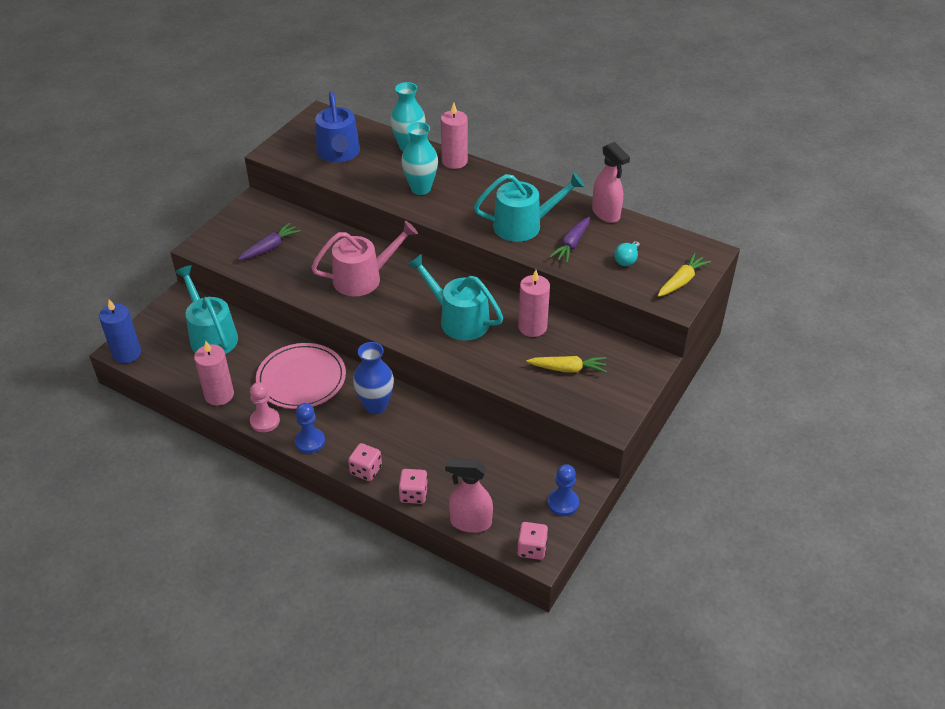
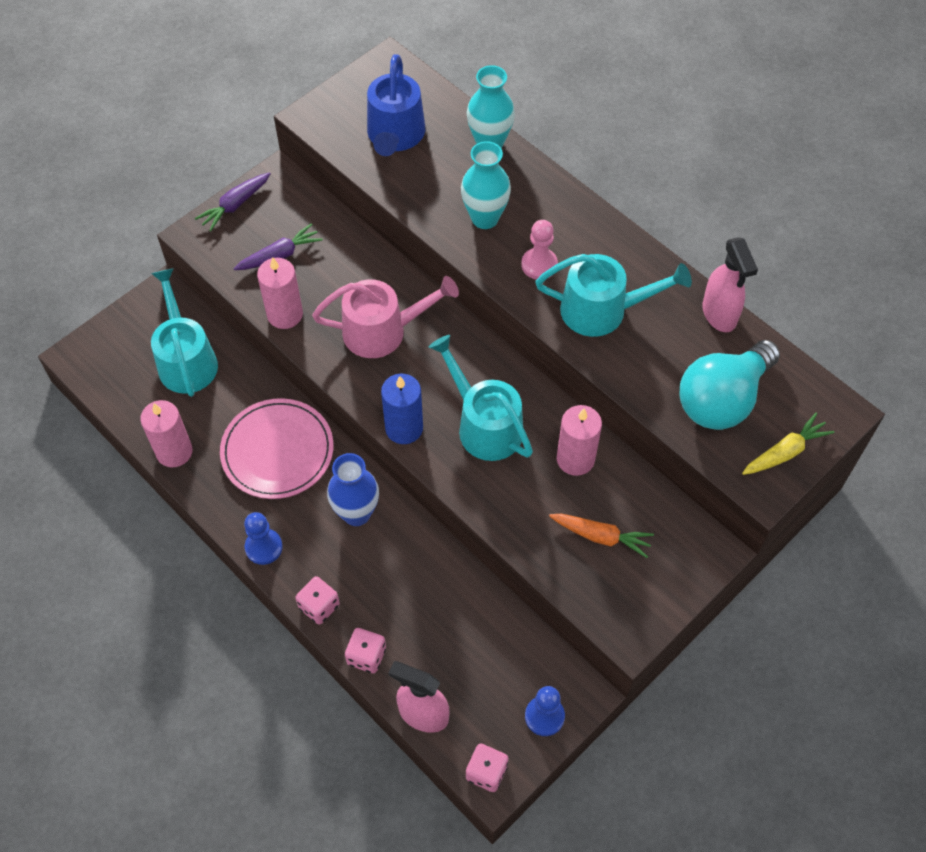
camera: 15 degrees right, 15 degrees up
(127, 353) = (81, 363): blue candle -> blue candle (404, 428)
(265, 421) = (218, 503): pink pawn -> pink pawn (539, 265)
(454, 161) = (542, 181): pink candle -> pink candle (285, 314)
(568, 369) = (601, 536): yellow carrot -> orange carrot
(571, 244) = (656, 357): purple carrot -> purple carrot (235, 205)
(627, 260) = (722, 399): turquoise light bulb -> turquoise light bulb, size x2.35

